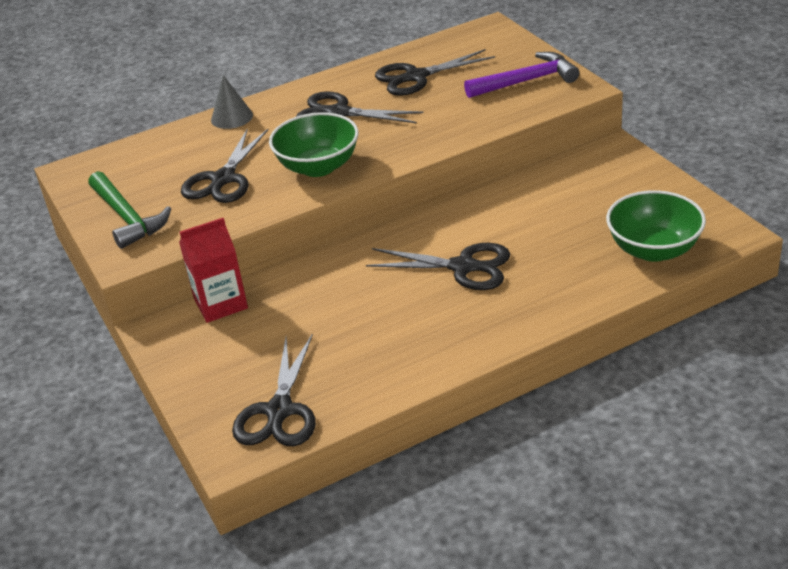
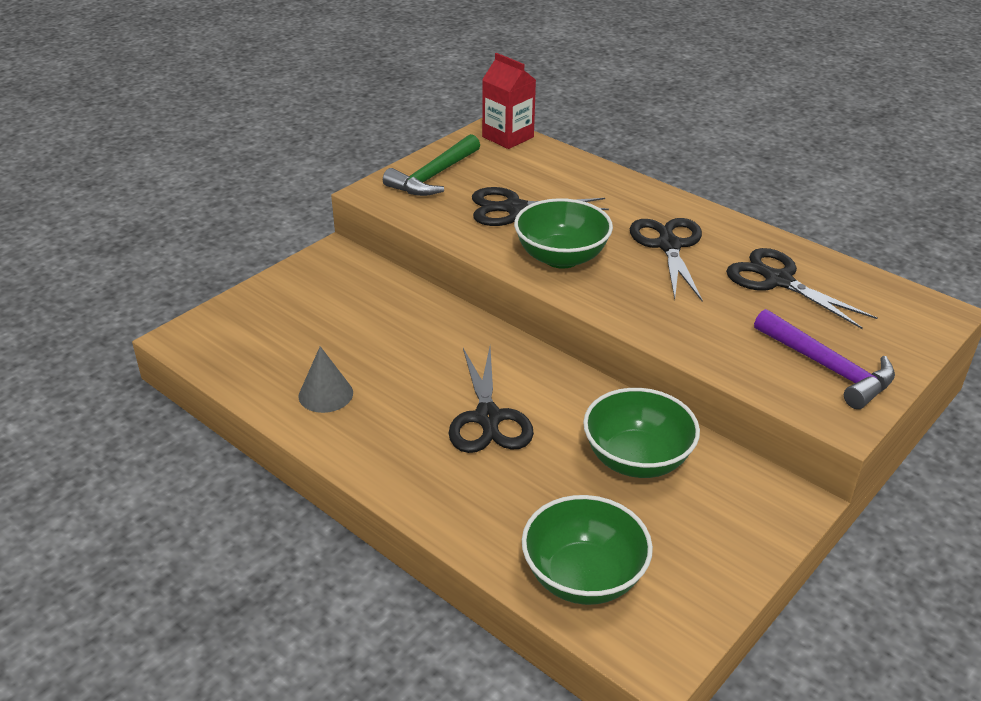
camera: 65 degrees right, 0 degrees up
(220, 303) = (379, 277): red carton -> red carton (508, 137)
(232, 117) = (623, 185): grey cone -> grey cone (325, 394)
(279, 411) = (240, 349): black scissors -> none
(544, 203) = (637, 459): none -> green bowl

